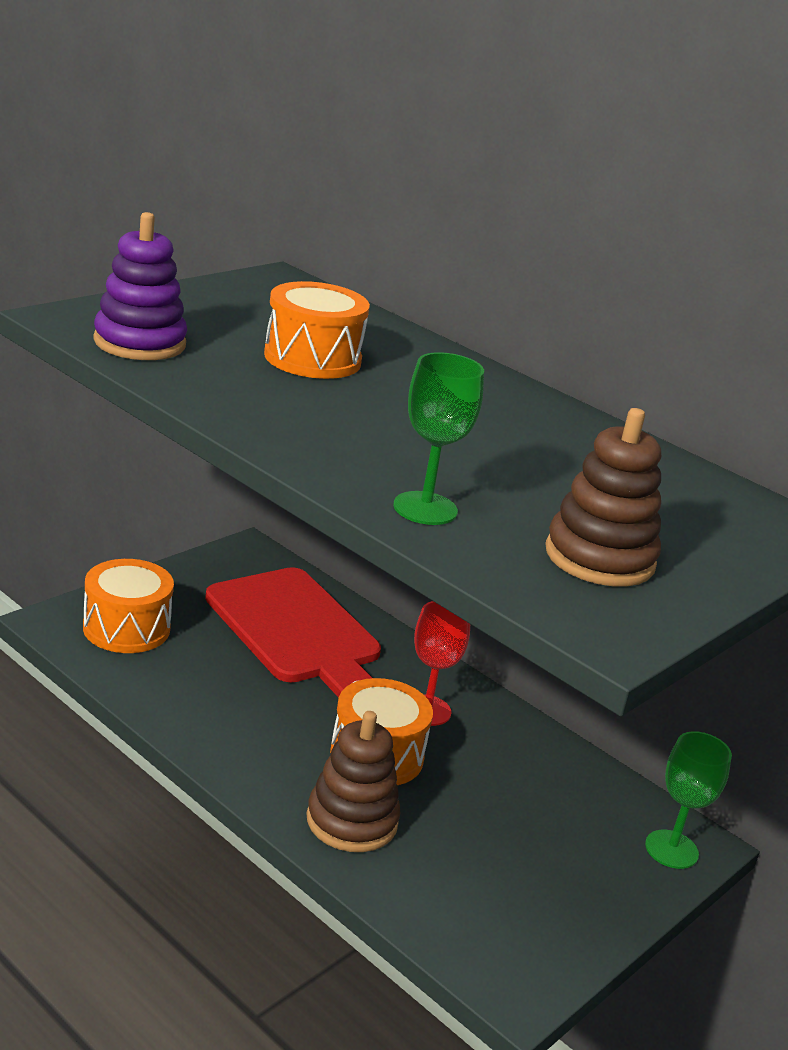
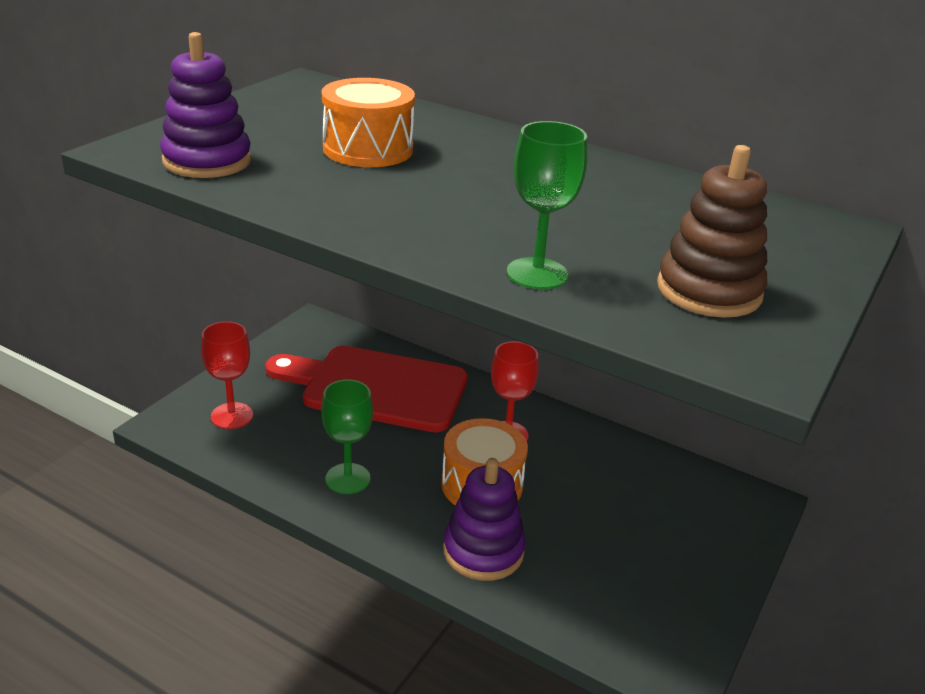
camera: 10 degrees left, 5 degrees up
(126, 628) = (232, 416): orange drum -> red goblet
(297, 631) = (377, 388): red cutting board -> red cutting board turned 150 degrees clockwise
(352, 821) = (483, 551): brown stacking toy -> purple stacking toy
(671, 849) = (743, 513): green goblet -> green goblet (348, 479)

